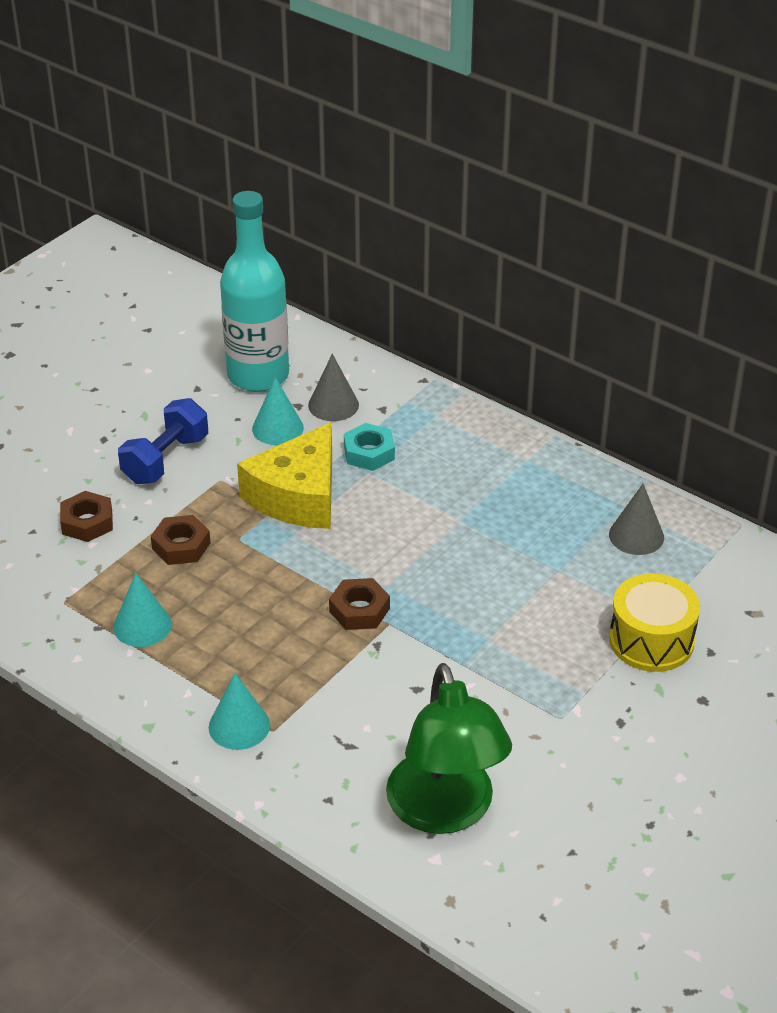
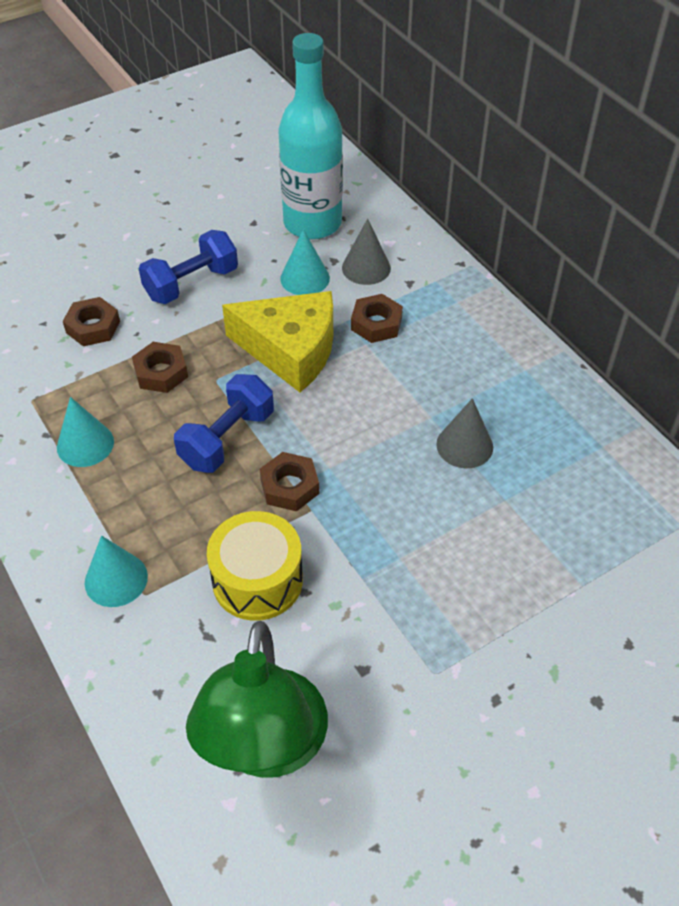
camera: 20 degrees right, 10 degrees up
(279, 586) = (227, 439): none -> blue dumbbell
(298, 495) = (290, 350): yellow cheese -> yellow cheese turned 120 degrees counterclockwise
(369, 453) = (376, 324): turquoise nut -> brown nut
(636, 536) = (602, 483): grey cone -> grey cone (464, 445)
(651, 640) = (569, 610): yellow drum -> yellow drum (257, 580)

